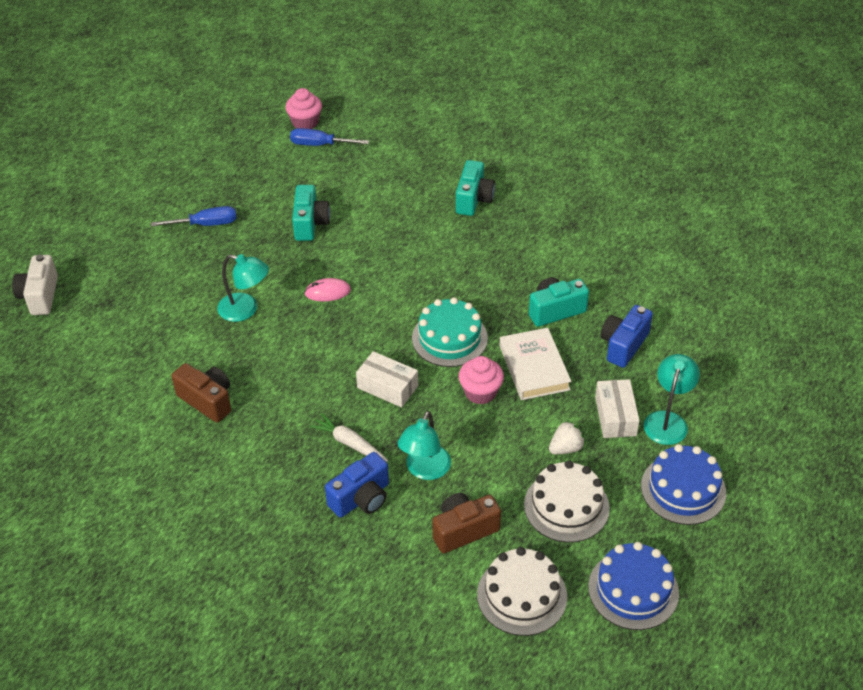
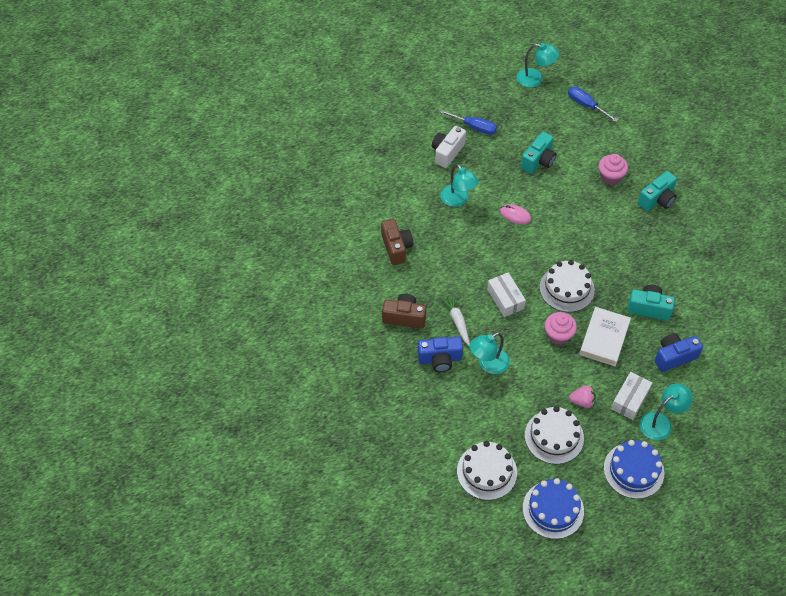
camera: 35 degrees right, 10 degrees up
(40, 296) = (348, 125): white camera -> white camera (447, 152)
(241, 144) = (535, 79): none -> turquoise lamp
(305, 122) = (588, 83): pink cupcake -> pink cupcake (610, 177)
(449, 338) = (567, 289): turquoise cake -> white cake
(464, 530) = (483, 414): brown camera -> brown camera (404, 317)
(565, 448) = (582, 401): white strawberry -> pink strawberry

